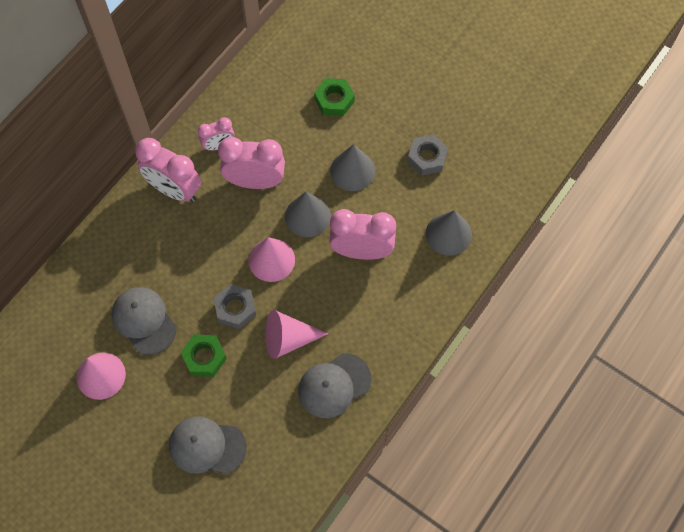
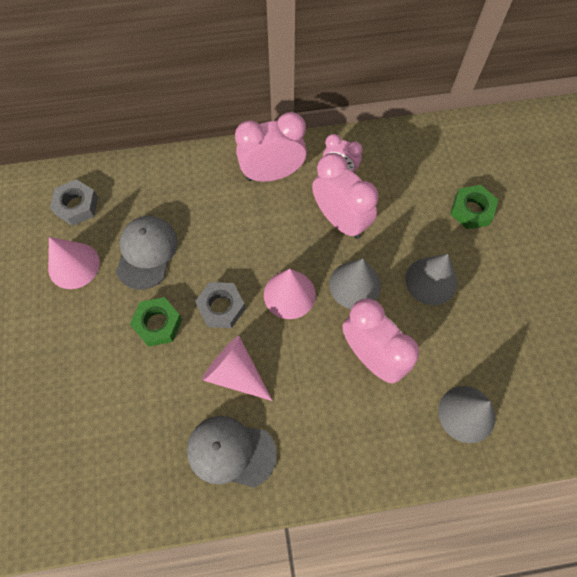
camera: 45 degrees right, 0 degrees up
(174, 190) = (272, 174): pink clock -> pink clock turned 90 degrees clockwise
(207, 446) = (83, 399): grey cap -> none
(427, 158) = (511, 327): grey nut -> grey nut (77, 206)

